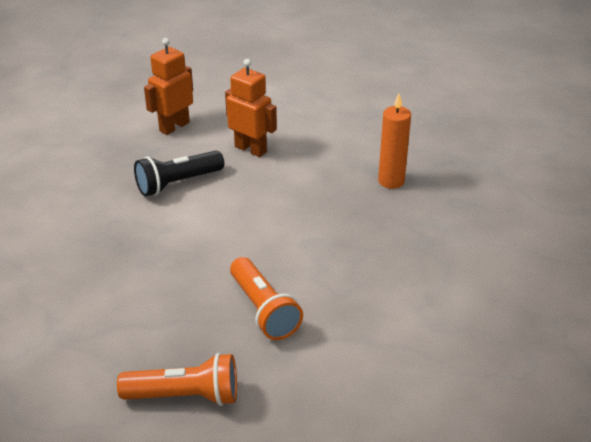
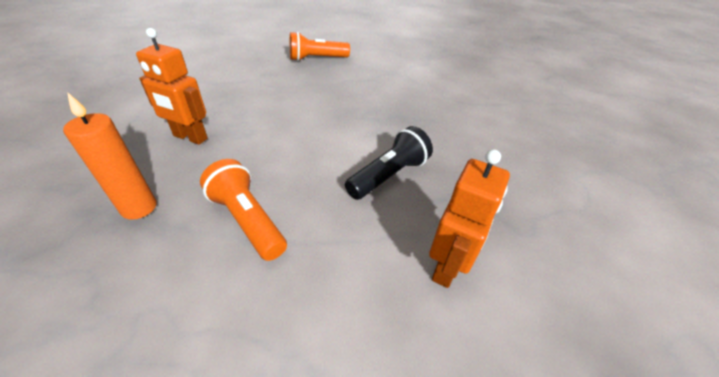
camera: 165 degrees right, 5 degrees up
(251, 149) = (323, 237): orange robot -> orange robot (190, 137)
(263, 310) = (281, 91): orange flashlight -> orange flashlight (247, 220)

